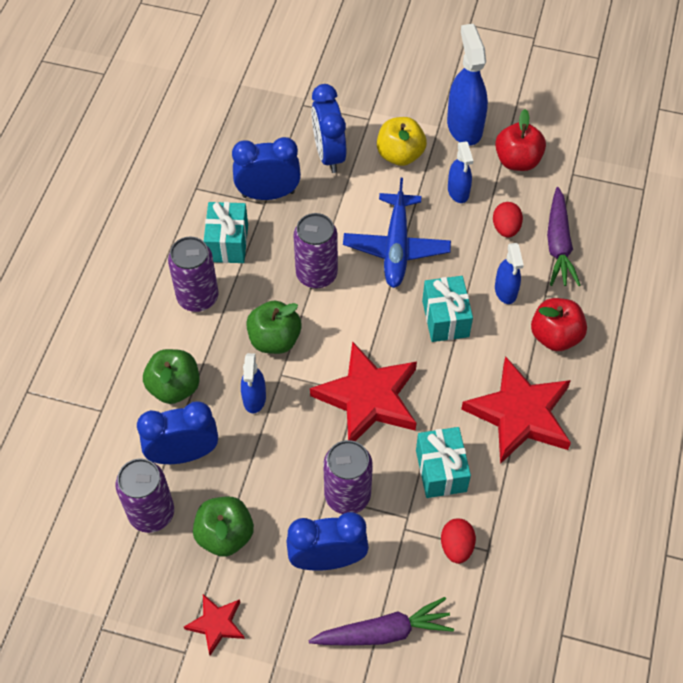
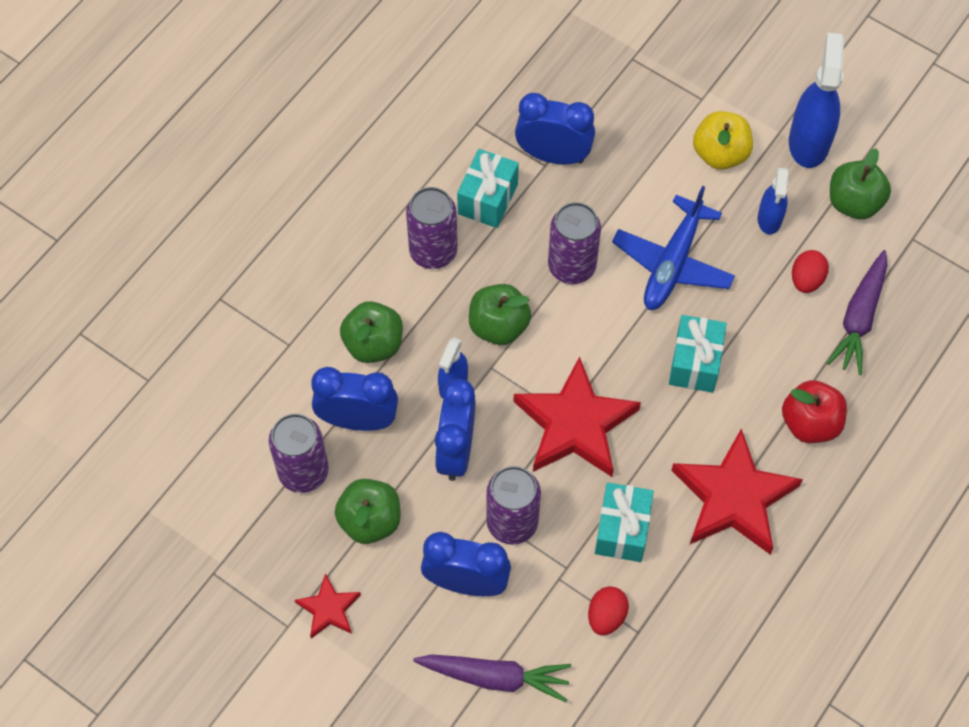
camera: 20 degrees right, 5 degrees up
(329, 154) = (639, 129): blue clock -> blue clock (456, 451)
(505, 291) = (775, 353): blue spray bottle -> none
(517, 161) = (854, 203): red apple -> green apple

